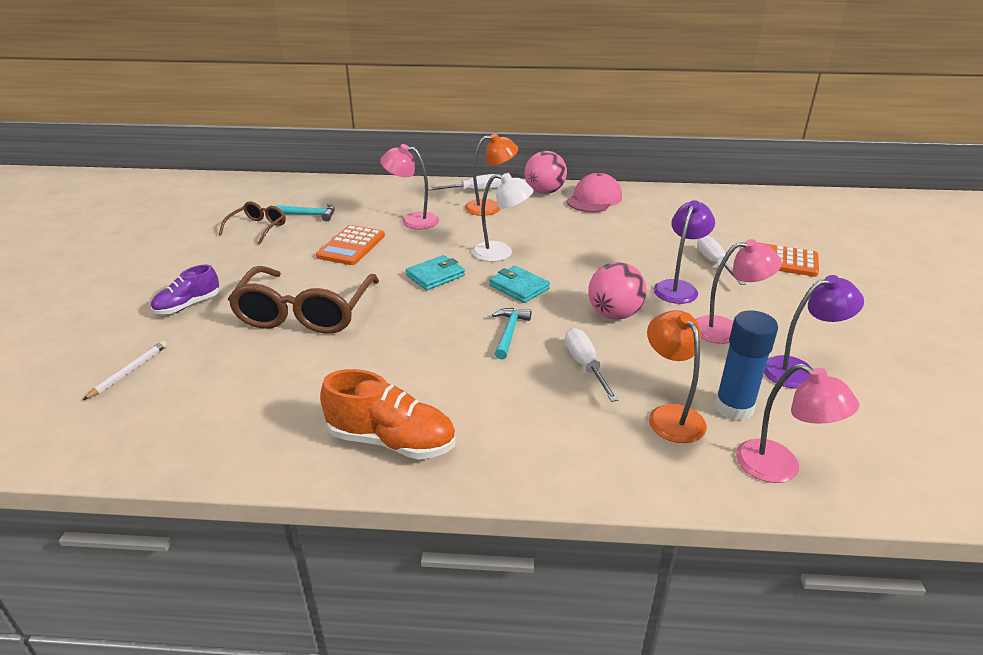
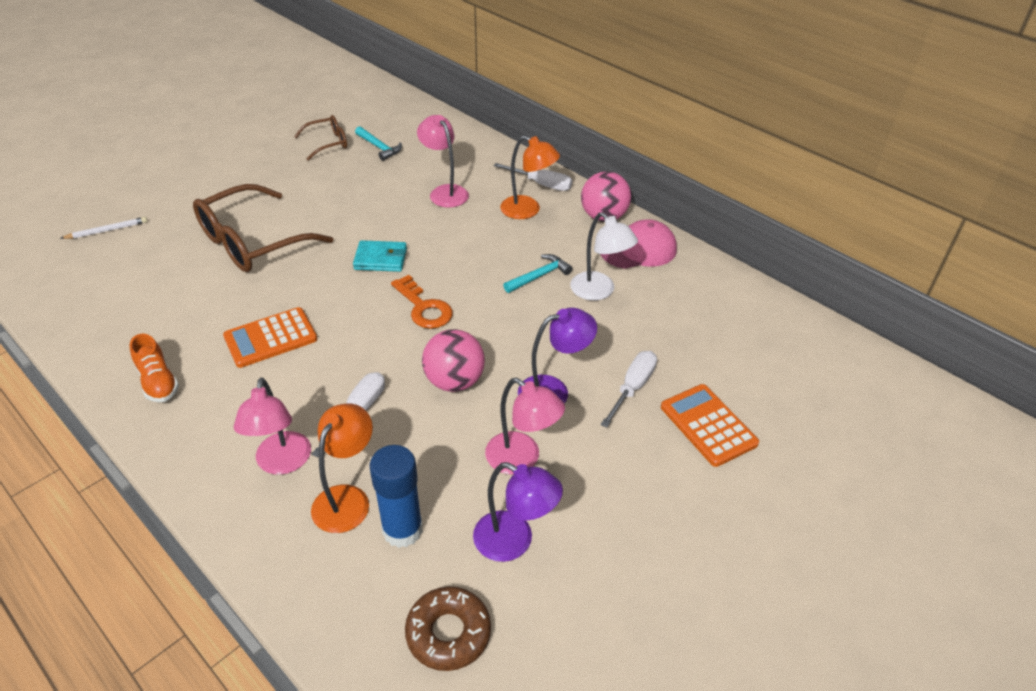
camera: 40 degrees right, 10 degrees up
(188, 305) = (199, 194): purple shoe -> none
(351, 246) = (364, 195): orange calculator -> orange calculator (270, 338)
(391, 441) = (158, 382): orange shoe -> orange shoe, size x0.64
(501, 253) = (462, 265): white lamp -> white lamp (599, 291)
(509, 332) = (352, 345): turquoise hammer -> turquoise hammer (539, 276)
(519, 287) = (424, 308): turquoise wallet -> orange key
(780, 468) = (348, 603): pink lamp -> pink lamp (282, 463)
(855, 439) = (448, 633): none -> brown donut

